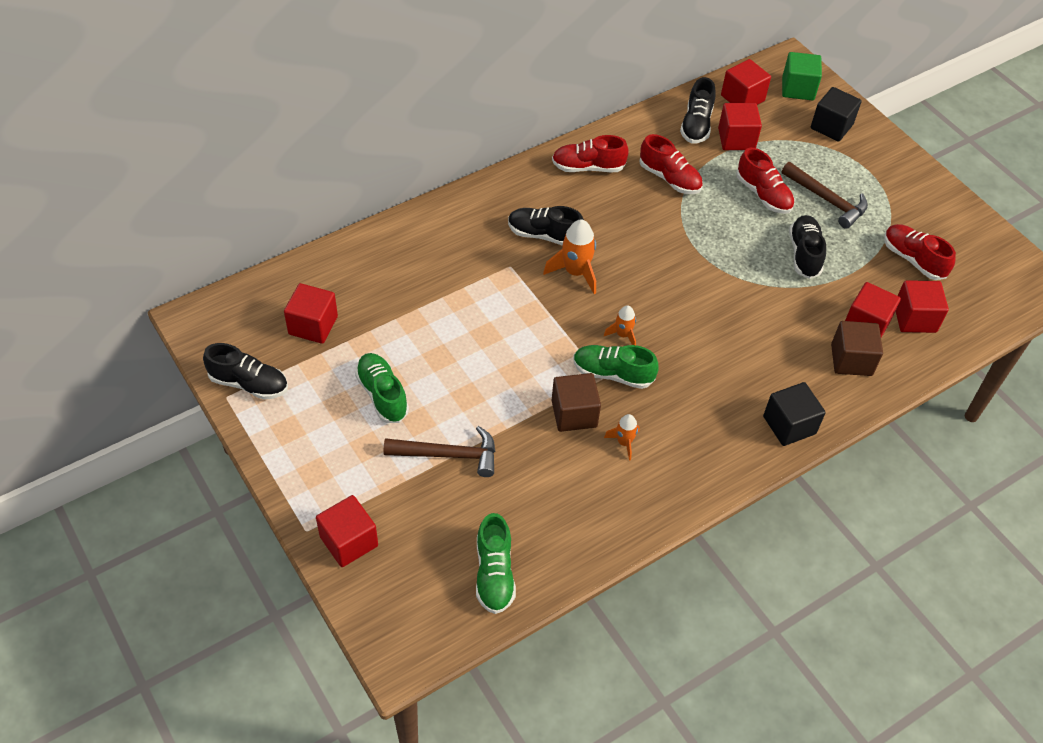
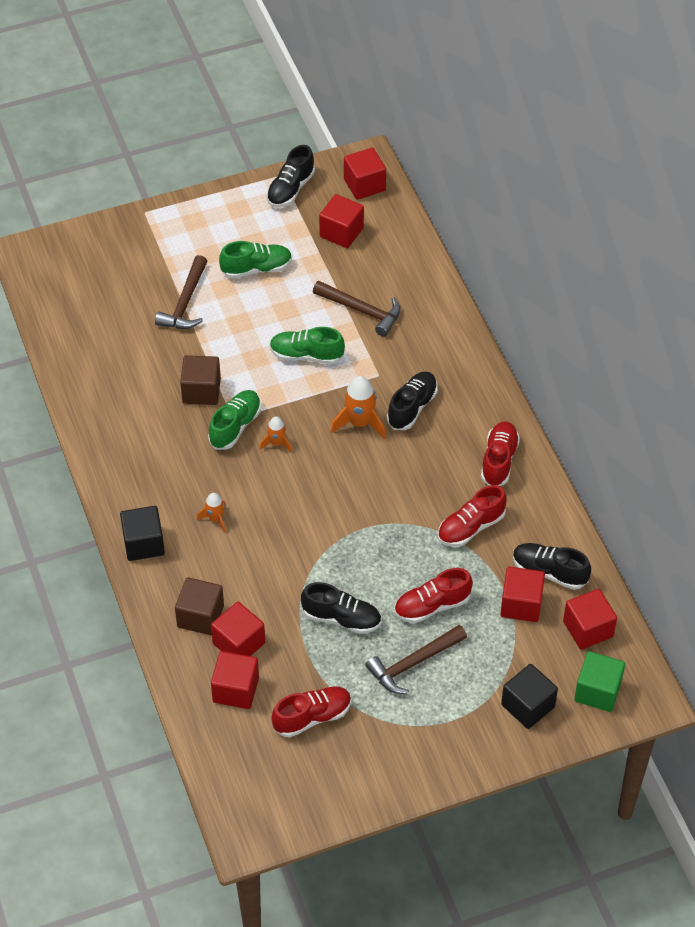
camera: 105 degrees right, 0 degrees up
(349, 541) = (127, 235): red cube -> red cube (364, 185)
(426, 291) = (361, 310): none -> brown hammer
(494, 574) = (71, 315): green shoe -> green shoe (306, 355)
(624, 442) = (162, 419): orange rocket -> orange rocket (215, 519)

